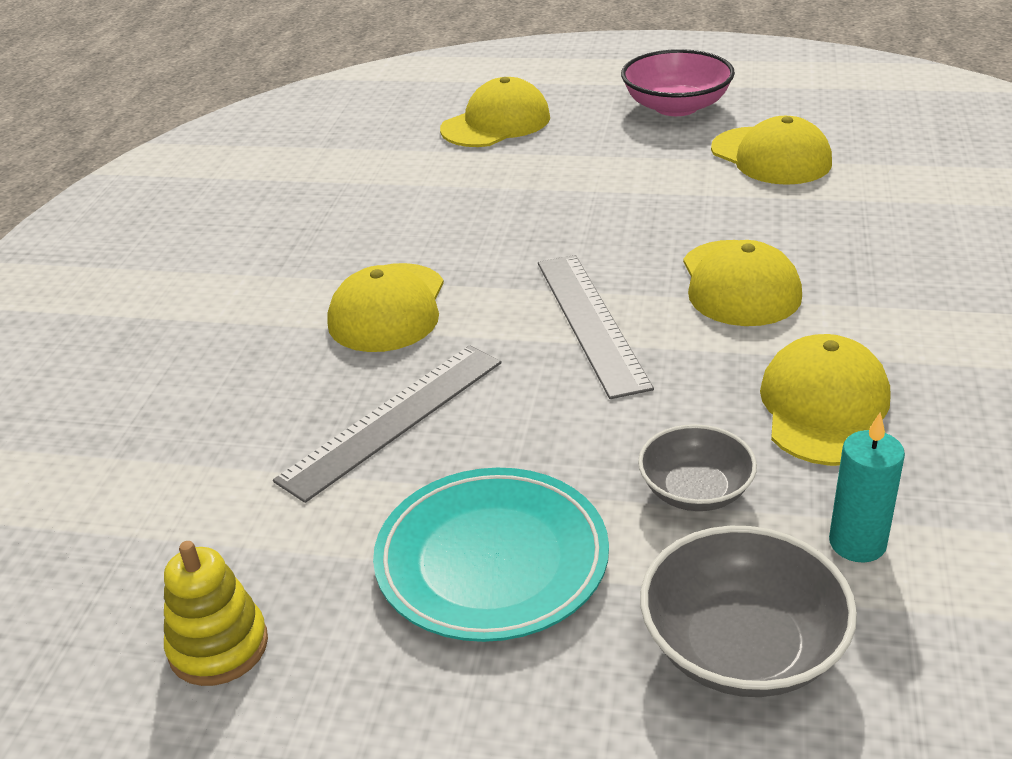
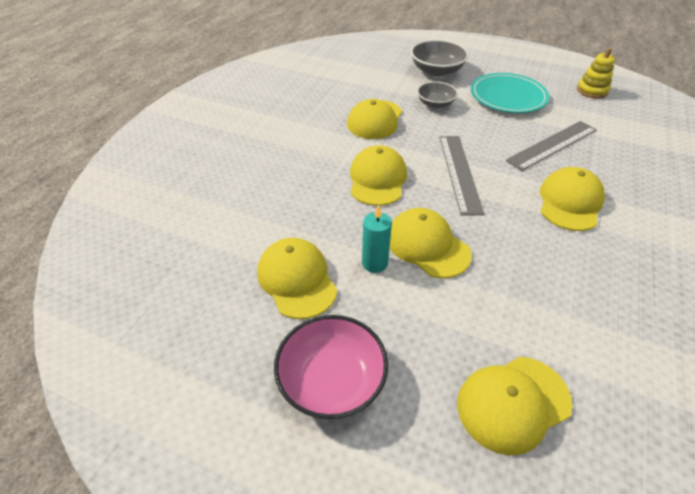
camera: 170 degrees left, 10 degrees up
(616, 214) = (427, 245): none -> yellow cap
(857, 543) = (391, 84): turquoise candle -> turquoise candle (374, 263)

